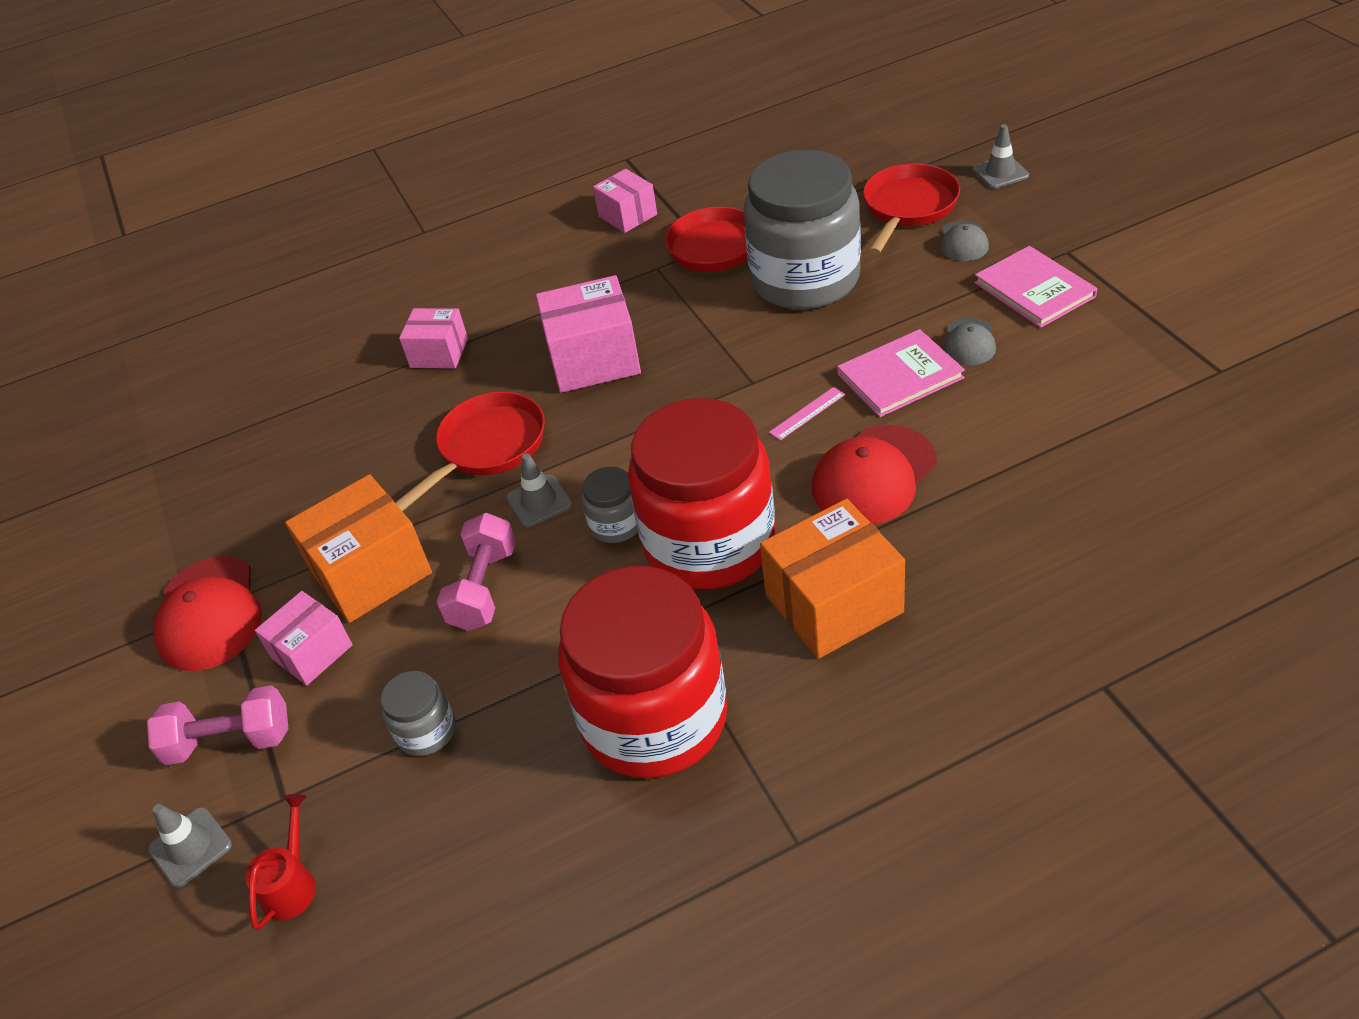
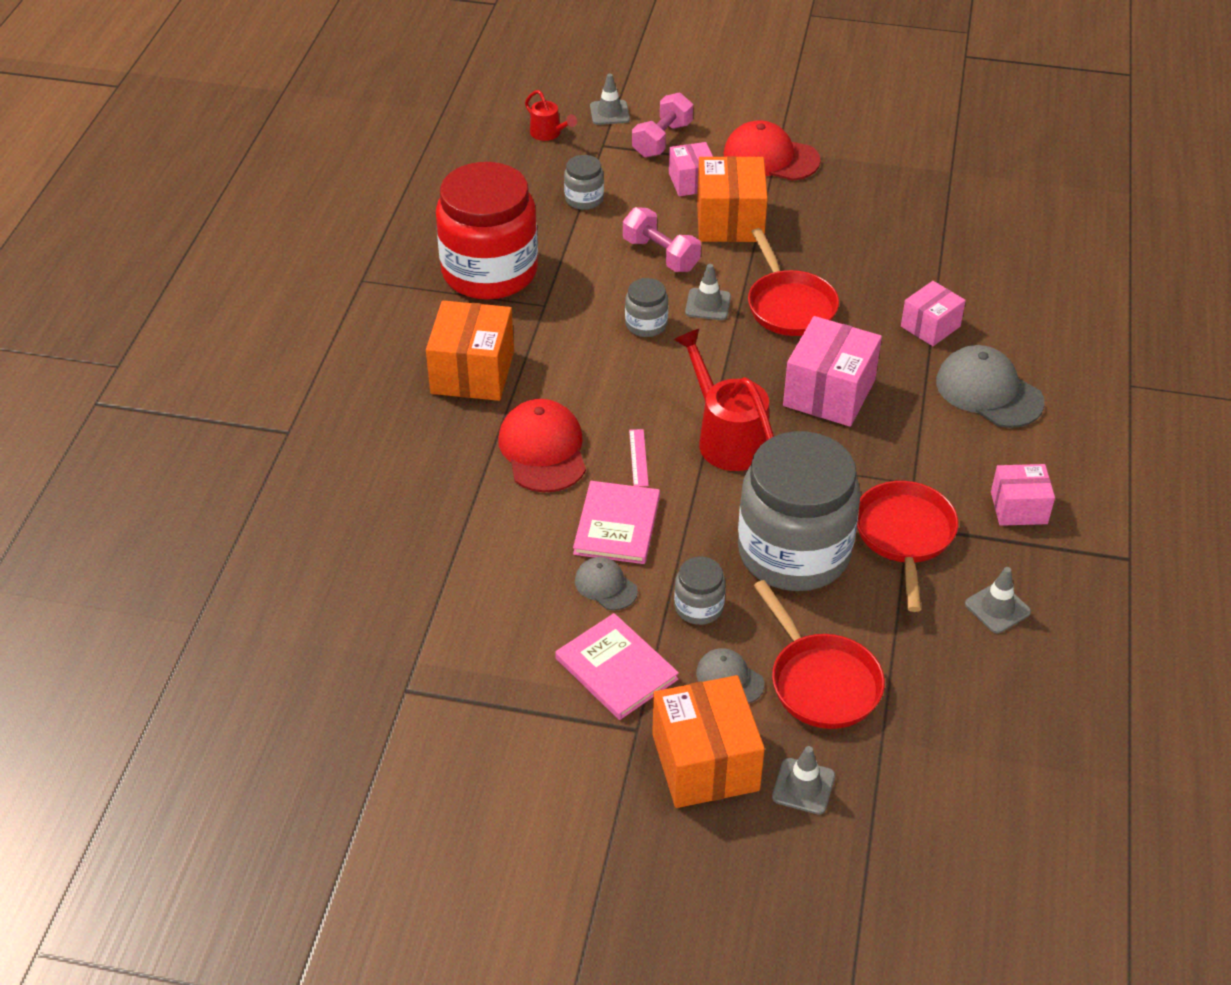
camera: 120 degrees right, 0 degrees up
(502, 285) = (988, 391): none -> grey cap
(709, 543) = (581, 352): red jar -> none
(719, 380) = (727, 438): none -> red watering can
(741, 180) = (997, 608): none -> grey traffic cone
(922, 289) = (699, 607): none -> grey jar
(1034, 290) = (616, 669): pink book -> pink book turned 45 degrees clockwise
(1044, 213) = (705, 762): none -> orange box

